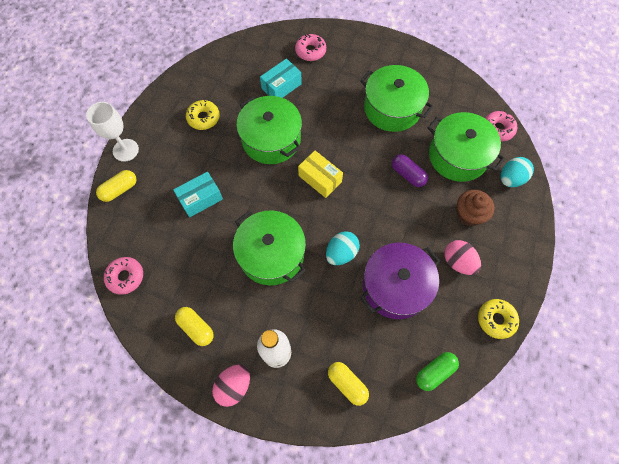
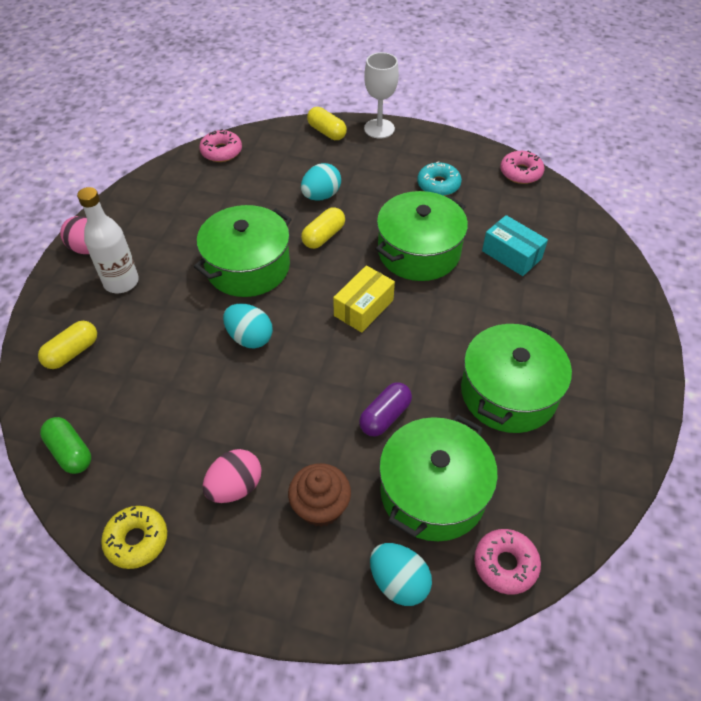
camera: 85 degrees right, 15 degrees down
(196, 328) = (159, 211): yellow capsule -> yellow capsule (323, 236)
(200, 199) = (321, 196): turquoise box -> turquoise egg
(203, 118) = (438, 185): yellow donut -> turquoise donut
(310, 51) = (589, 282): pink donut -> pink donut (520, 173)
(395, 286) = (199, 402): purple pot -> none

